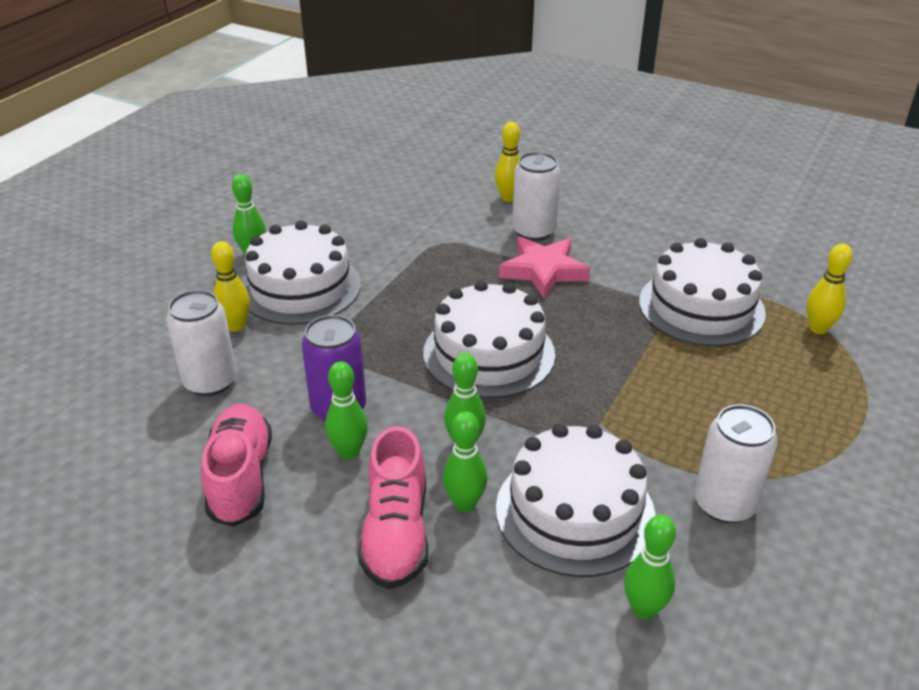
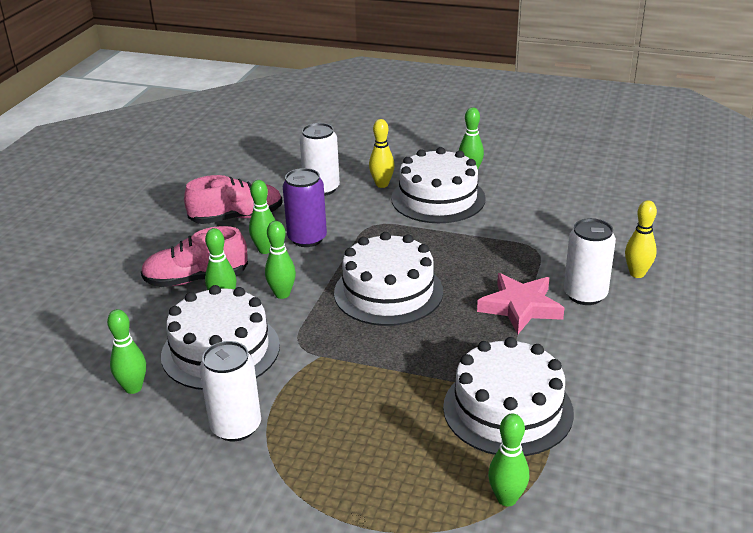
camera: 80 degrees right, 5 degrees down
(818, 328) = (507, 499): yellow bowling pin -> green bowling pin

